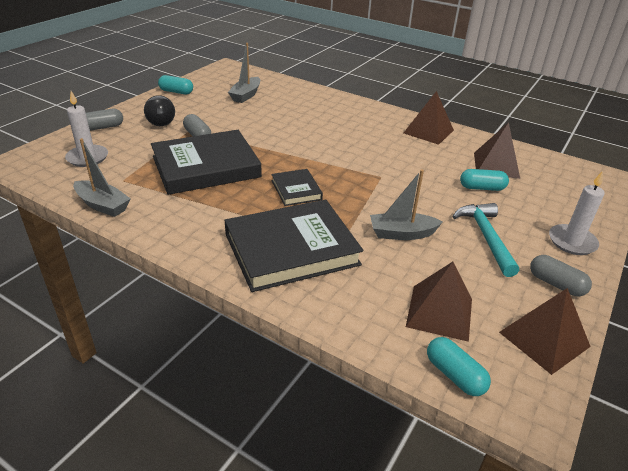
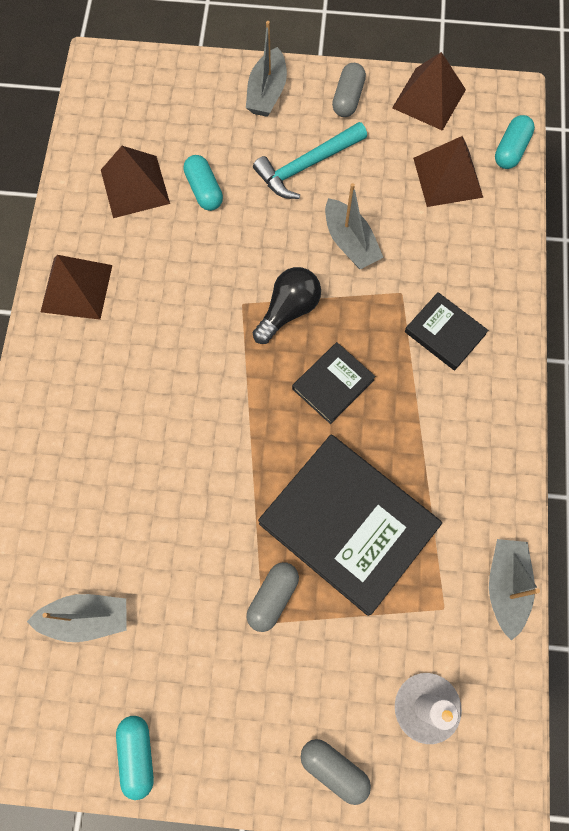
camera: 115 degrees left, 35 degrees up
(160, 121) = (261, 693): black light bulb -> black light bulb (288, 310)
(291, 249) = (444, 333): black book -> black book, size x0.49
(572, 242) = (267, 92): white candle -> grey boat

